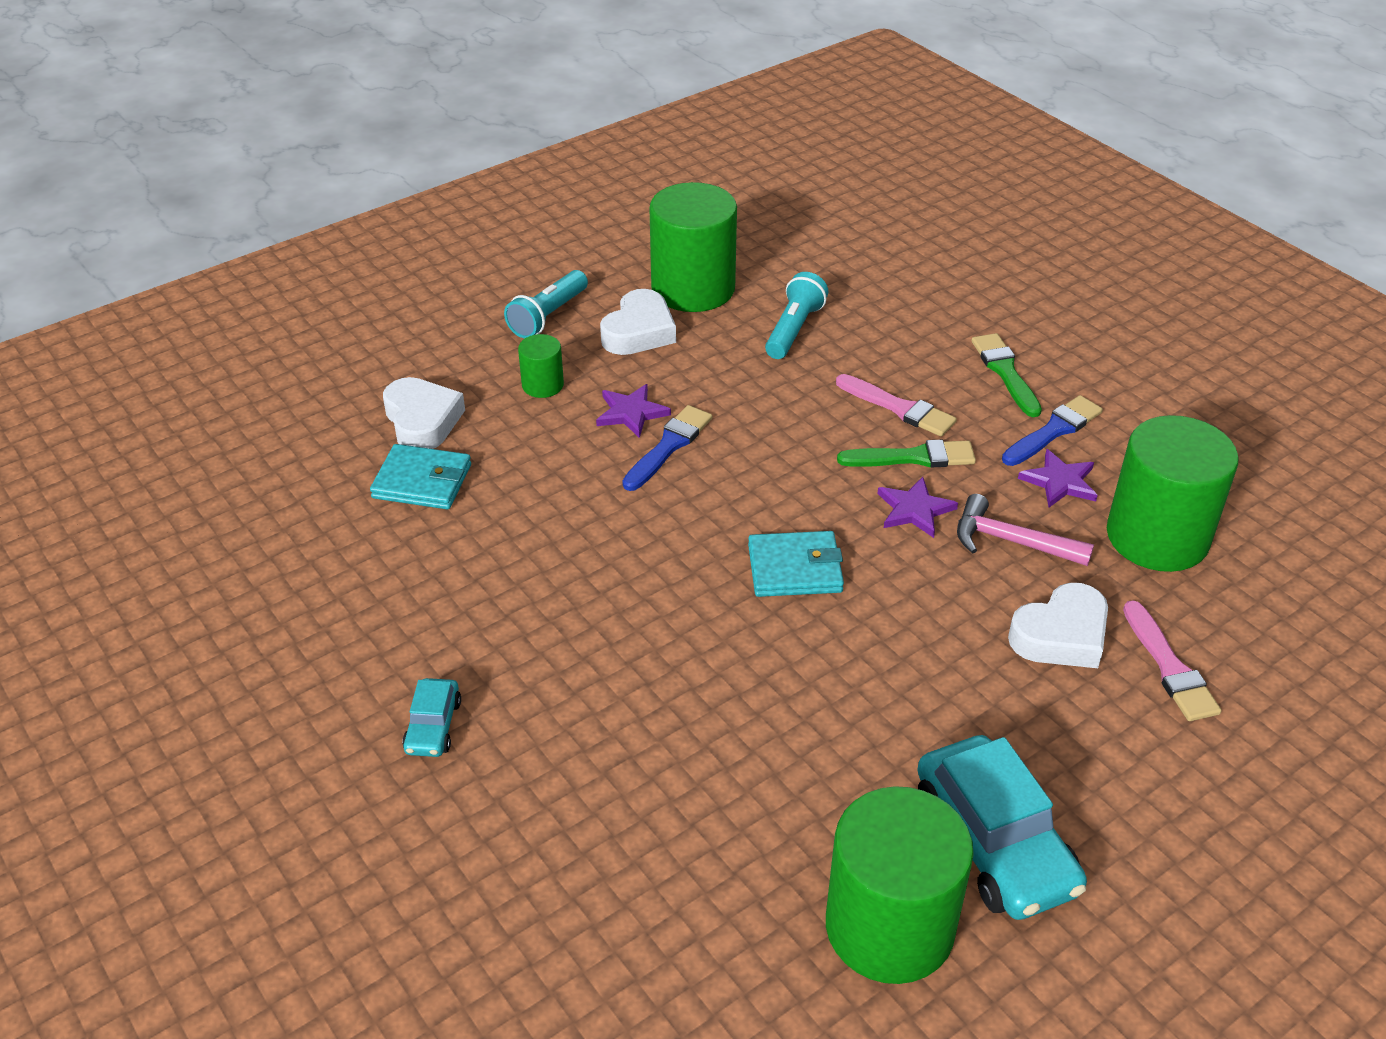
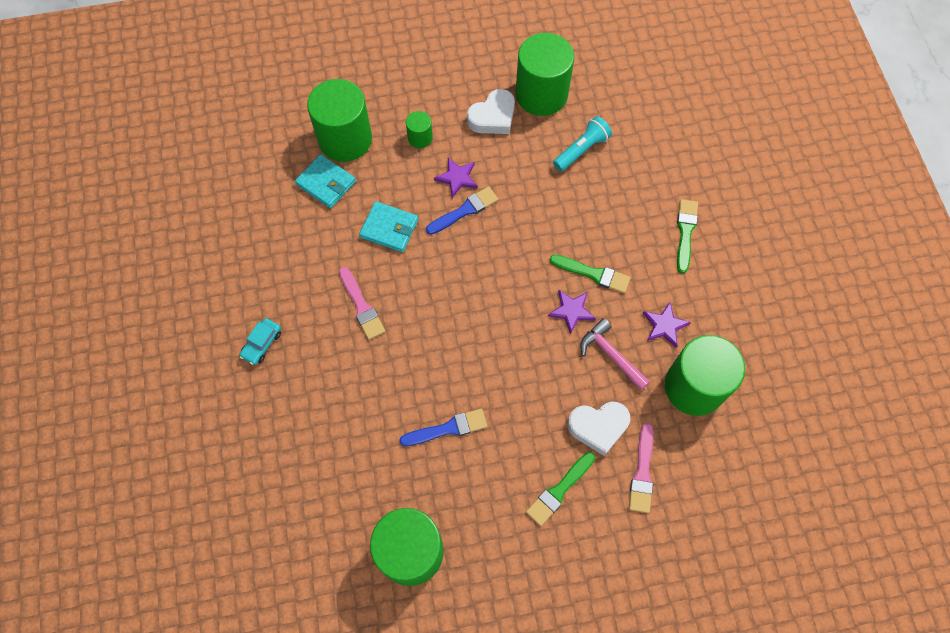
camera: 25 degrees right, 25 degrees up
(422, 421) = (345, 139): white heart -> green cylinder
(548, 316) = (448, 85): turquoise flashlight -> none
(795, 568) = (485, 323): turquoise wallet -> turquoise wallet (389, 228)
(899, 408) = (607, 234): pink brush -> pink brush (361, 306)
(994, 842) = (487, 531): turquoise car -> none
(1054, 431) = (685, 287): blue brush -> blue brush (448, 428)
(1066, 739) = (559, 490): none -> green brush

